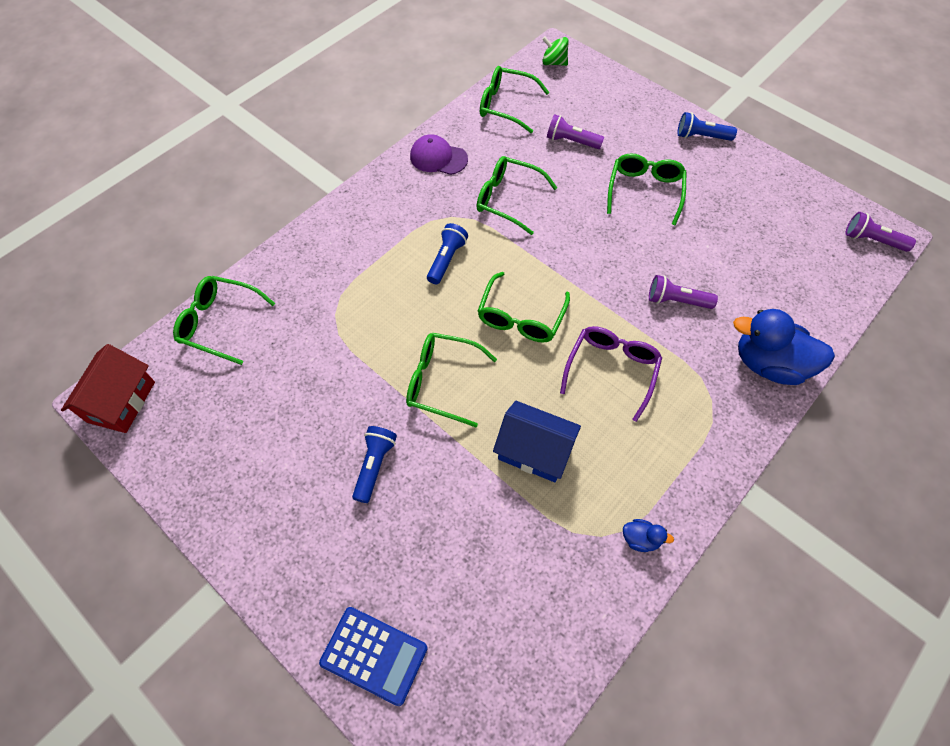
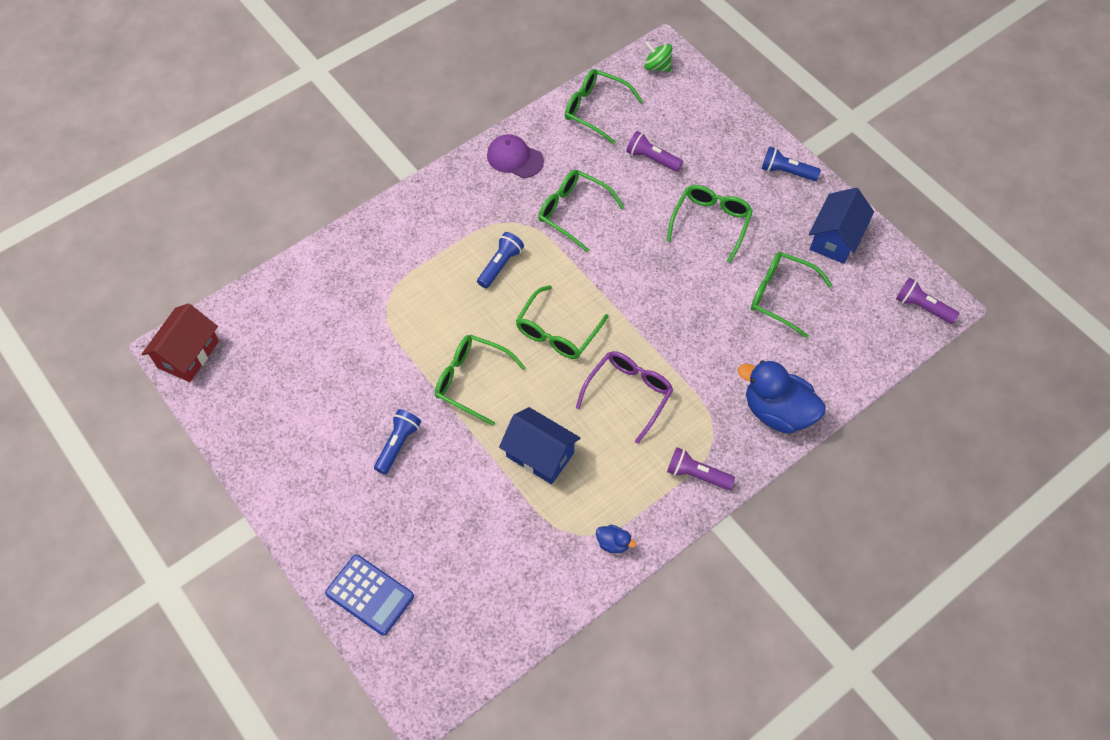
camera: 10 degrees right, 0 degrees up
(219, 323) = (281, 295): green glasses -> green glasses (780, 296)
(676, 301) = (709, 338): purple flashlight -> purple flashlight (696, 474)
(767, 189) = (835, 238): none -> blue house

